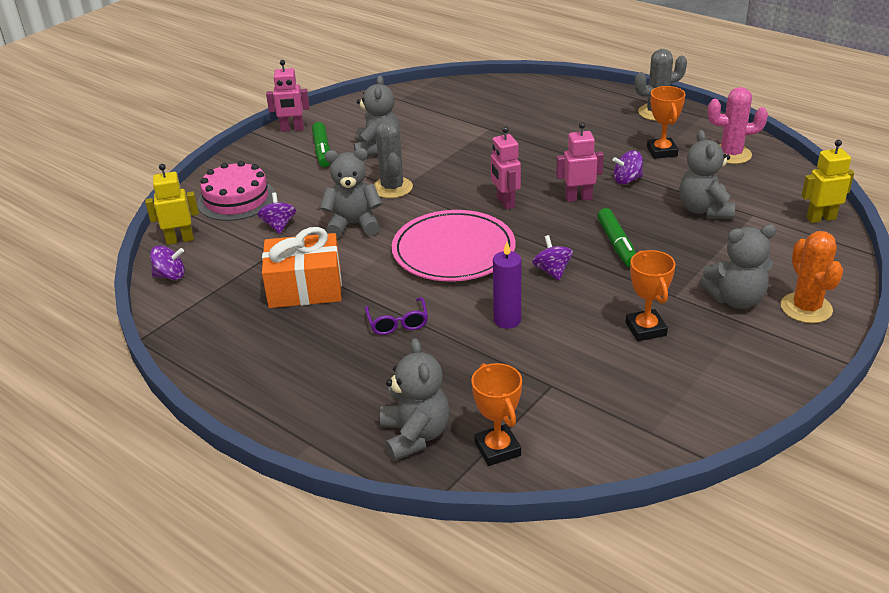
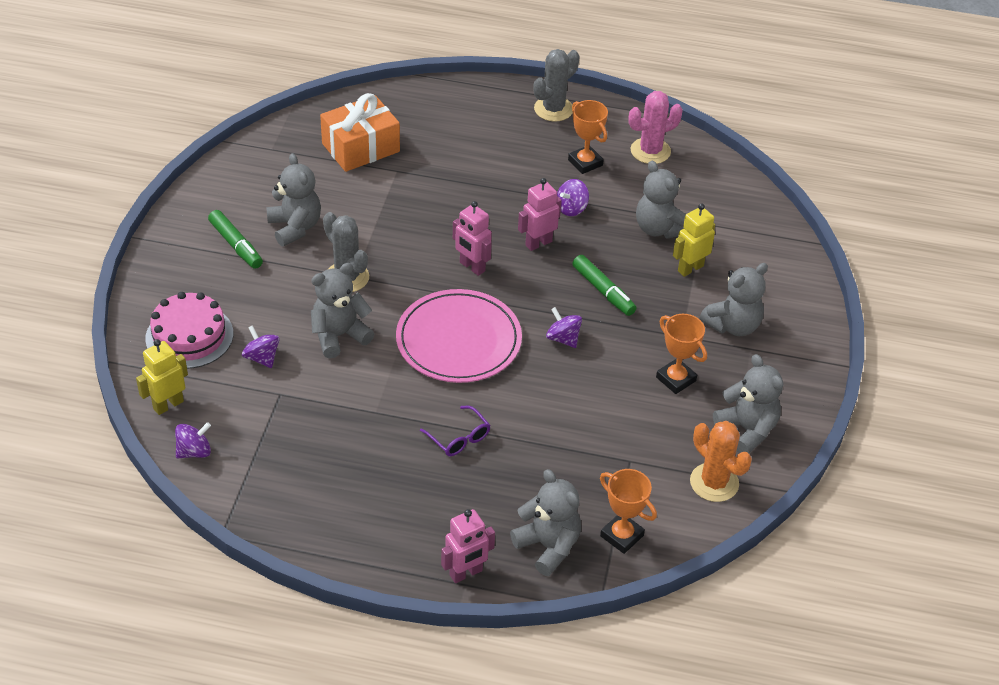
camera: 30 degrees left, 10 degrees up
(292, 129) = (178, 222): pink robot -> pink robot (466, 573)
(305, 287) = (344, 425): orange gift -> orange gift (360, 147)
(507, 320) = (555, 405): purple candle -> none
(697, 392) = (747, 430): none -> grey teddy bear
(806, 308) = (791, 318): orange cactus -> orange cactus (714, 482)
(821, 218) = (761, 213): yellow robot -> yellow robot (690, 268)

